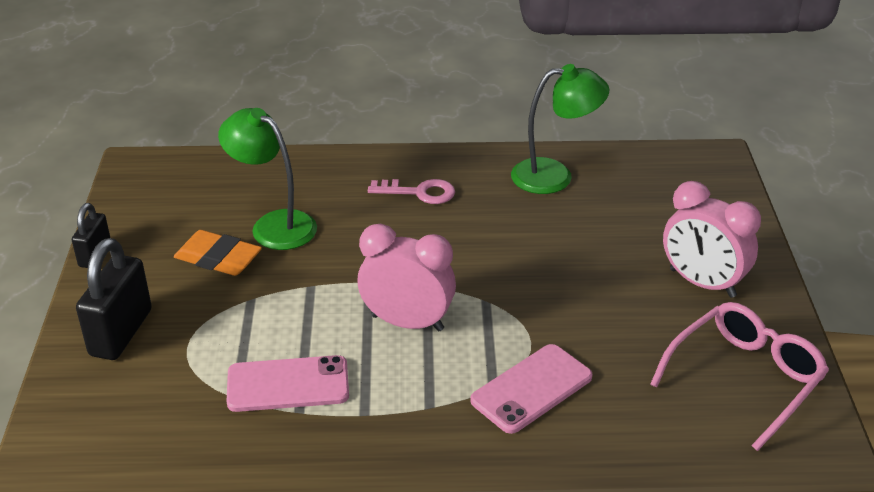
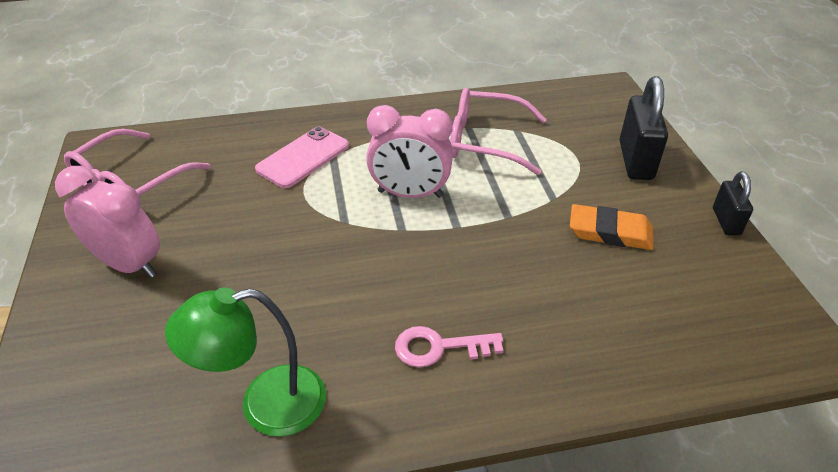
camera: 170 degrees right, 5 degrees up
(274, 225) = (582, 277): green lamp -> none
(288, 384) = (485, 141): pink phone -> pink glasses

